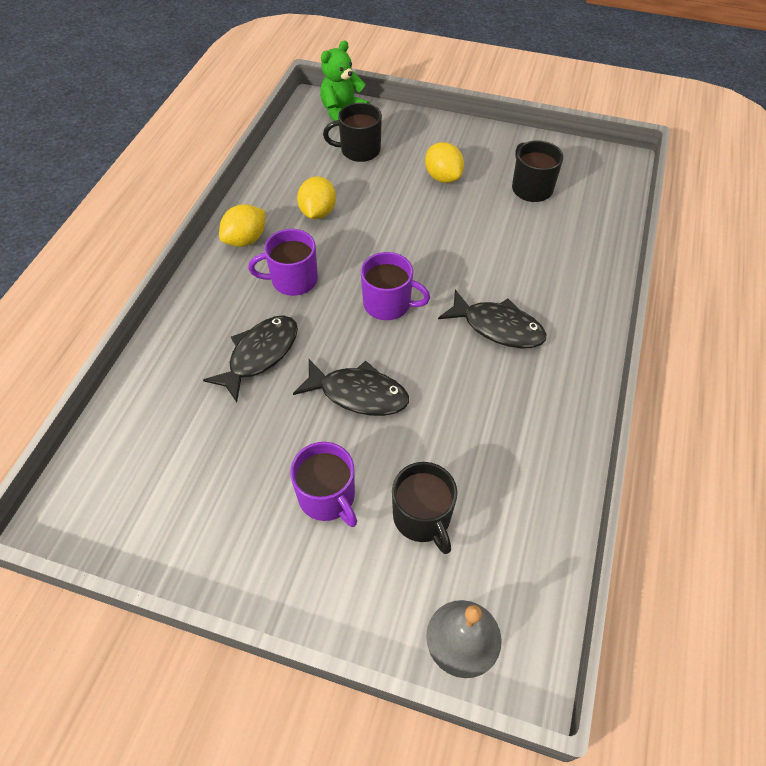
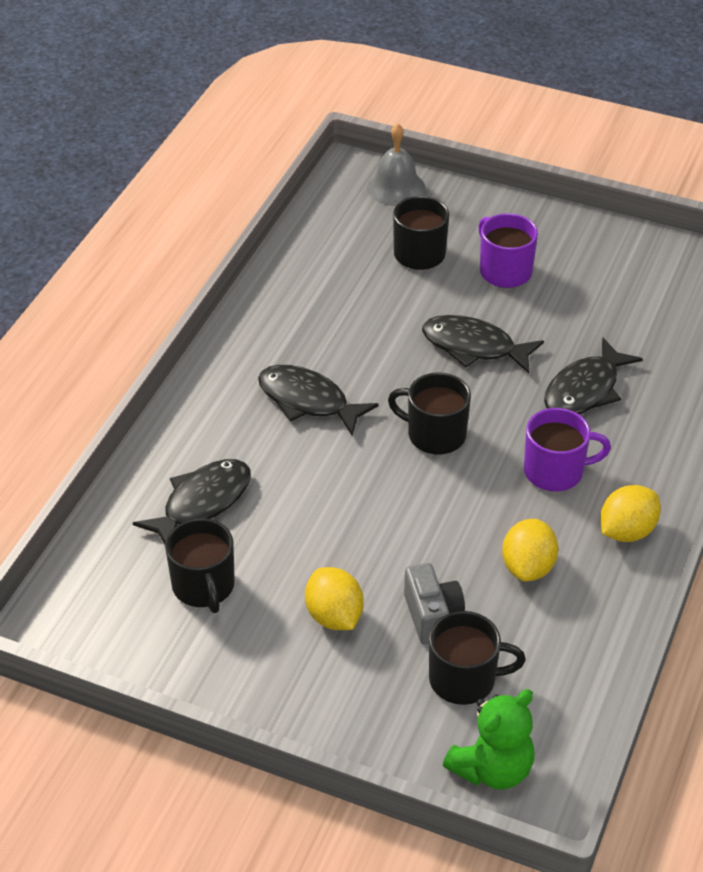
camera: 175 degrees left, 10 degrees down
(381, 181) = (432, 616): none -> grey camera
(388, 304) = (435, 434): purple mug -> black mug
(553, 240) = (202, 503): none -> black fish

